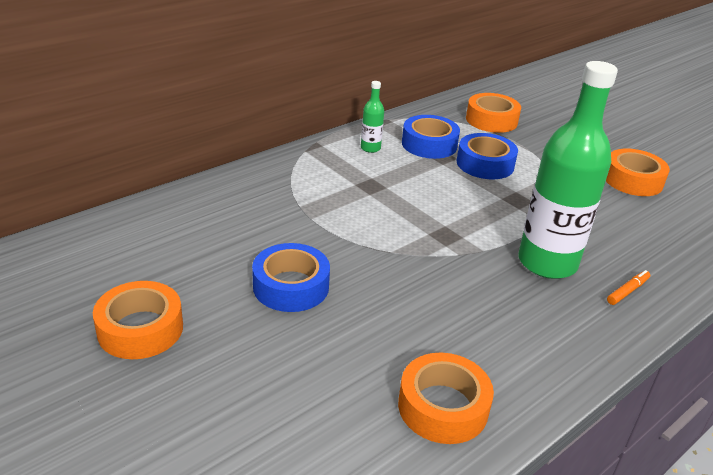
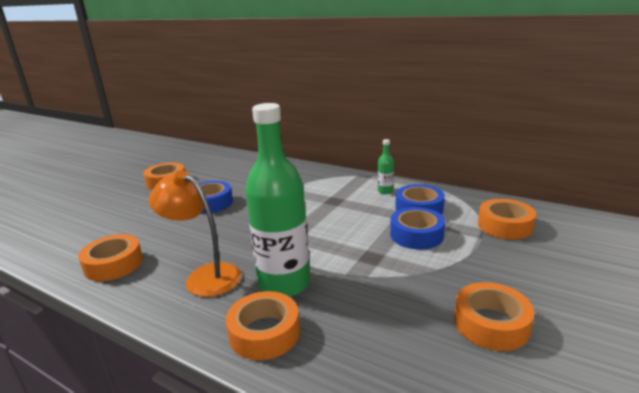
camera: 75 degrees right, 10 degrees down
(511, 318) = (204, 276): none -> orange lamp
(627, 291) = (264, 333): orange marker -> orange tape

